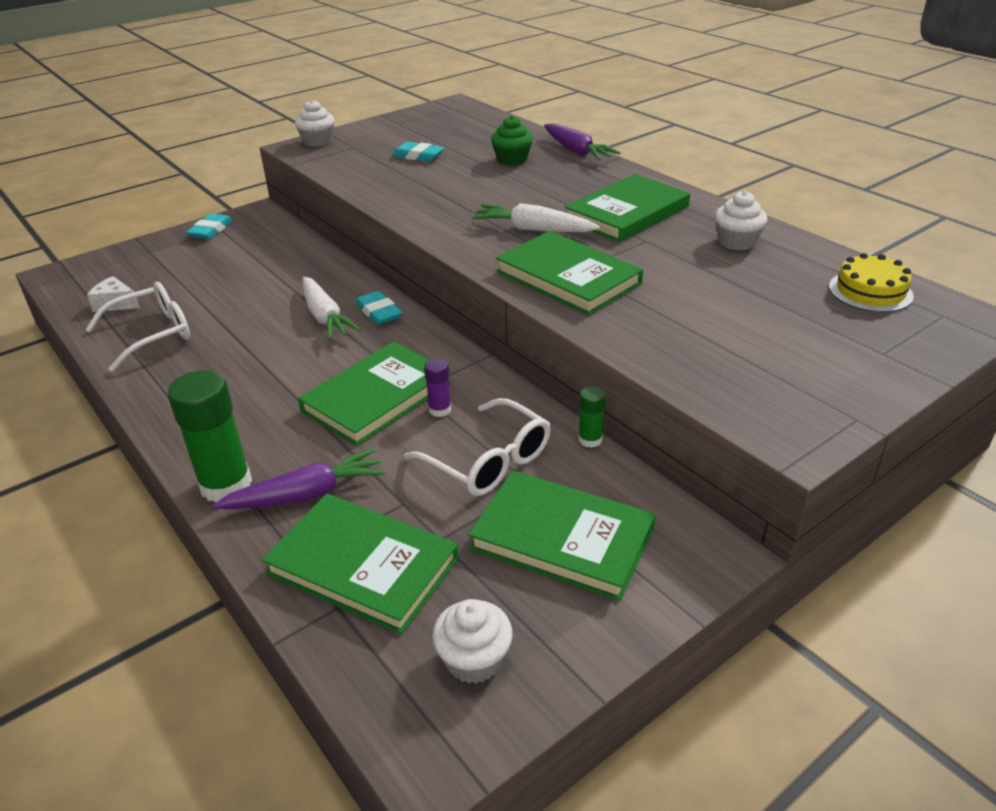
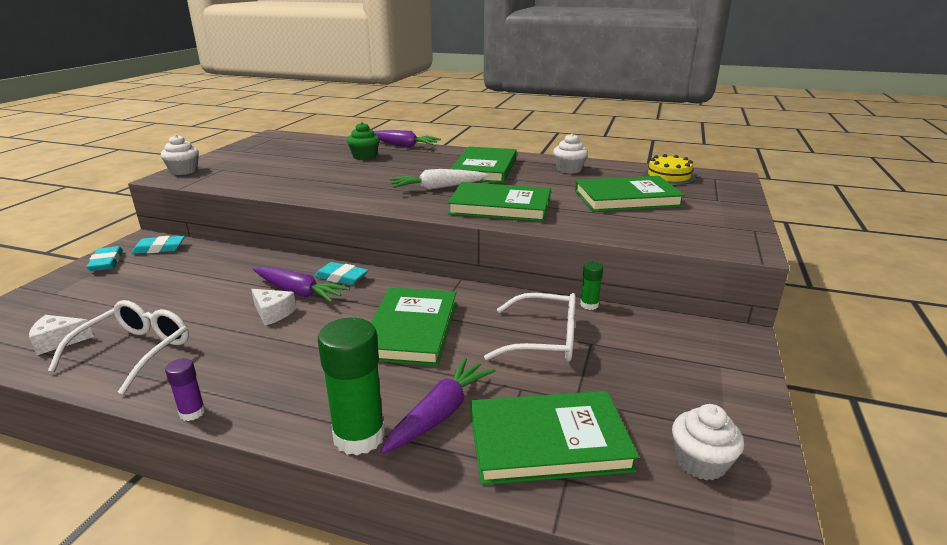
camera: 35 degrees left, 10 degrees down
(282, 333) = (273, 313): none -> white cheese
(325, 317) = (299, 292): white carrot -> purple carrot
(418, 156) = (287, 165): turquoise eraser -> turquoise eraser (159, 248)
(440, 410) = (469, 321): purple glue stick -> purple glue stick (192, 412)
(562, 538) = (650, 365): green book -> green book (626, 198)

